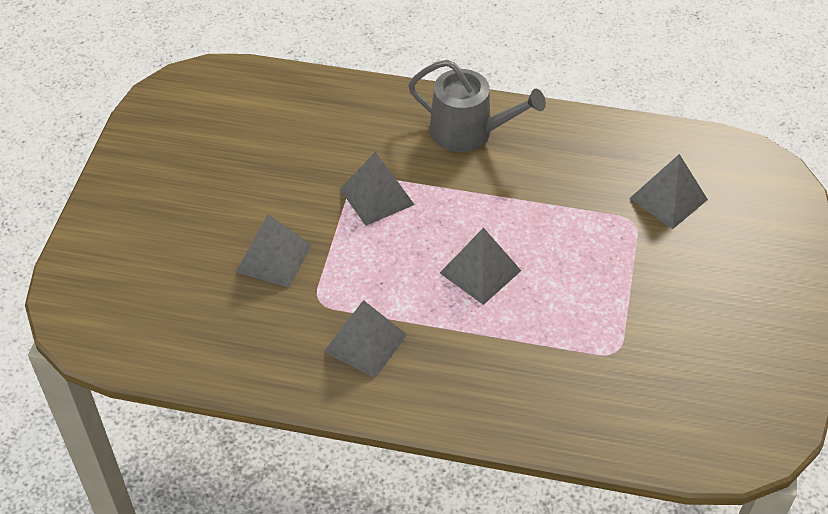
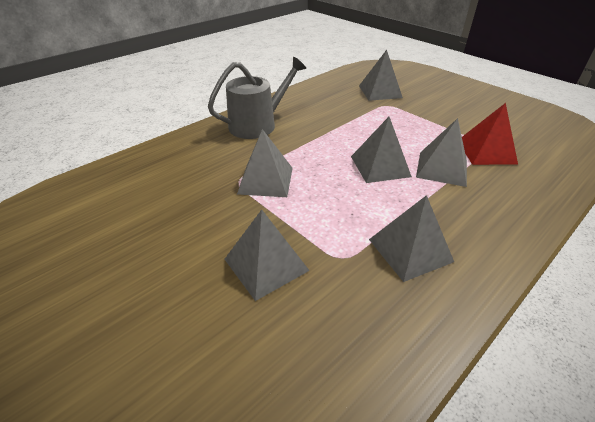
camera: 55 degrees left, 10 degrees down
(523, 325) = (442, 168): none -> grey pyramid
(600, 355) = (486, 152): none -> red pyramid

